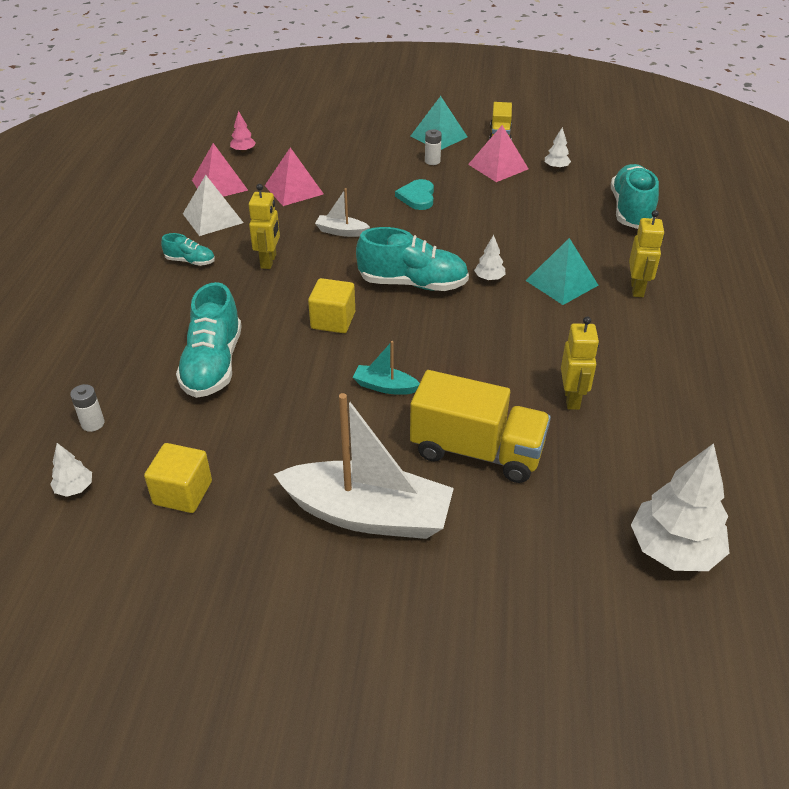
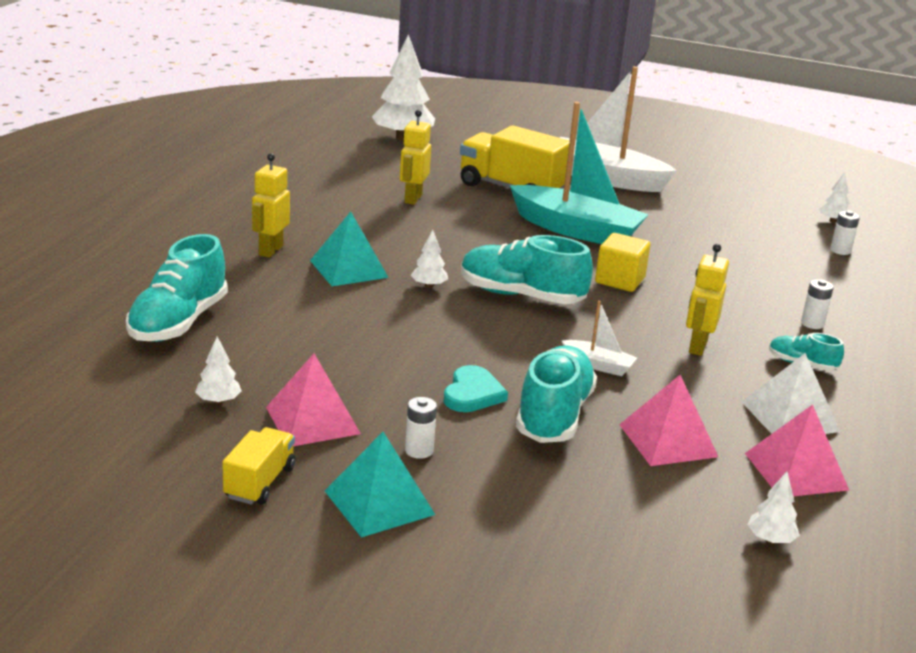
camera: 170 degrees left, 15 degrees down
(167, 304) = (812, 324): none -> white battery
(183, 493) = (746, 206): yellow cube -> none
(213, 364) = (742, 269): turquoise shoe -> turquoise shoe (554, 415)
(243, 151) = (770, 539): pink tree -> white tree
(385, 386) = (576, 230): turquoise boat -> turquoise boat, size x2.27

